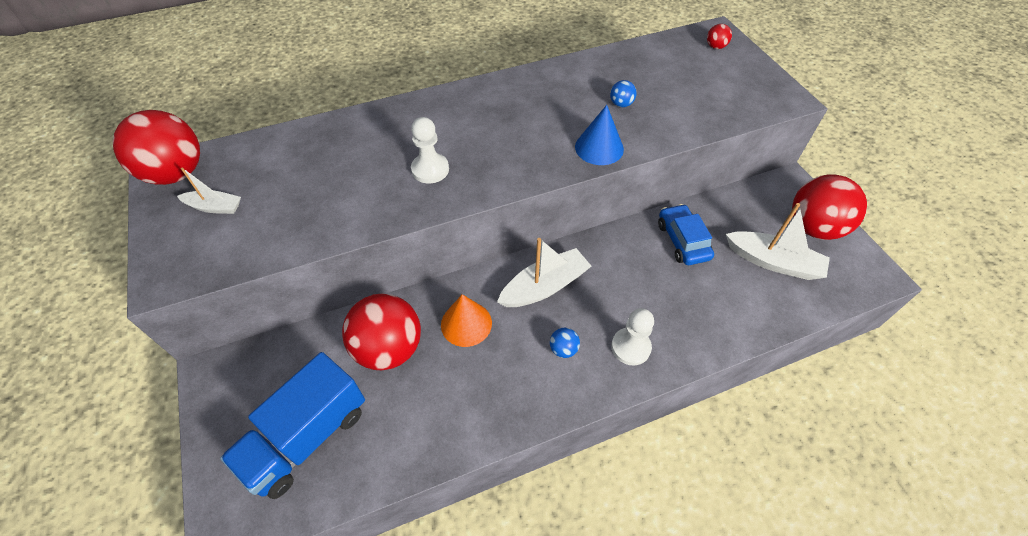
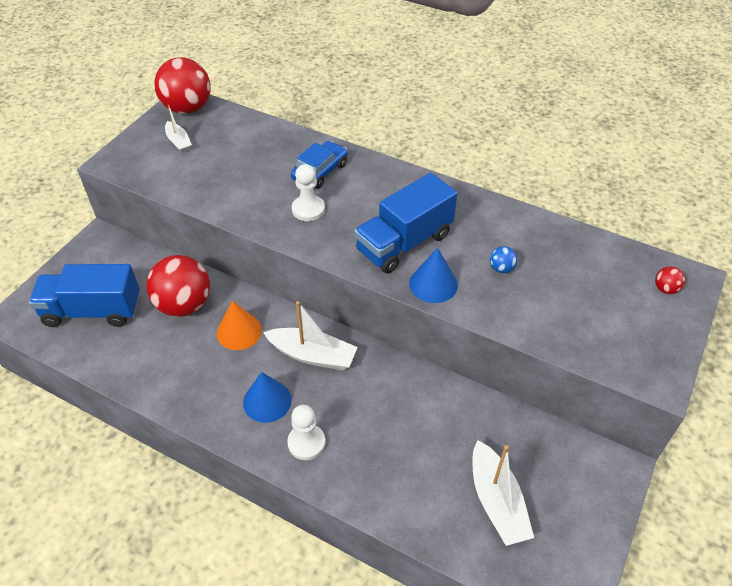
camera: 50 degrees right, 5 degrees down
(537, 137) = (404, 243): none -> blue truck
(563, 349) = (267, 401): blue ball -> blue cone
(682, 241) = (450, 418): blue car -> blue car (320, 171)
(813, 227) = (577, 515): red ball -> none

